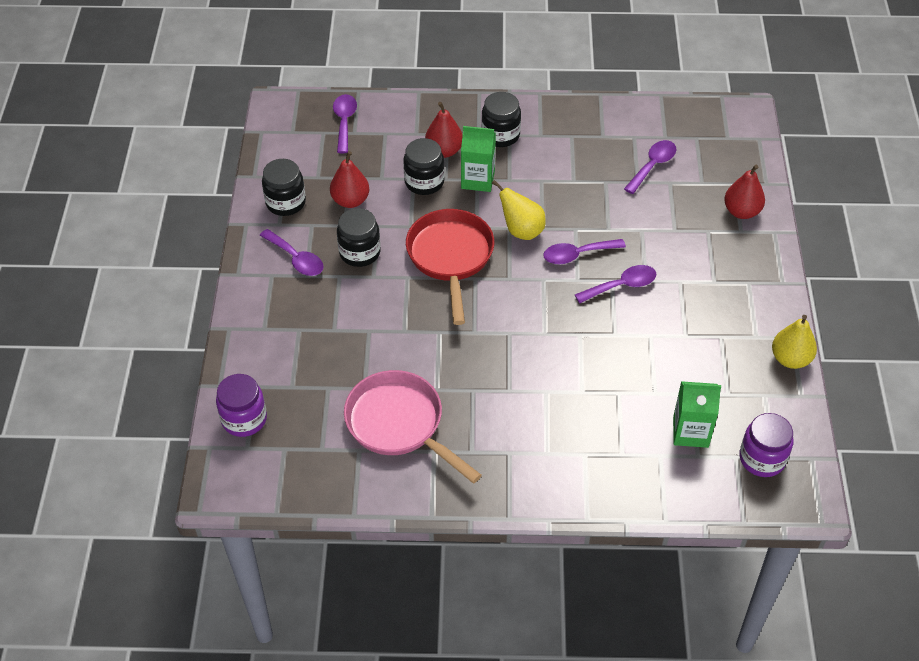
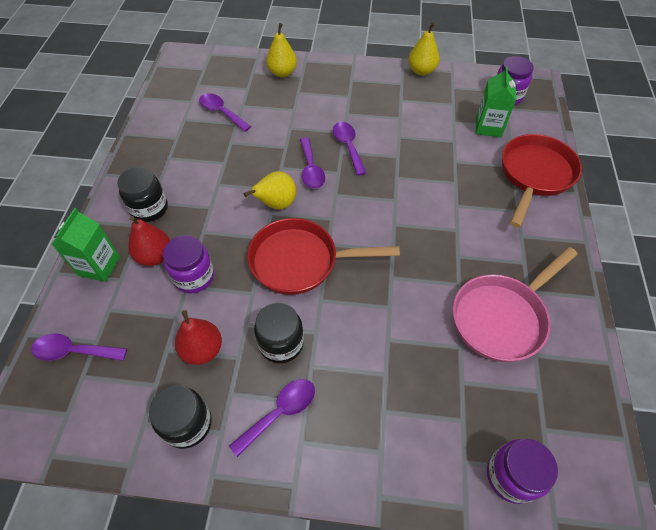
camera: 85 degrees left, 5 degrees up
(424, 182) = (194, 276): black jar -> purple jar
(478, 179) = (203, 231): green carton -> green carton (99, 266)
(610, 477) = (535, 175): none -> red pan
(741, 211) = (282, 73): red pear -> yellow pear

